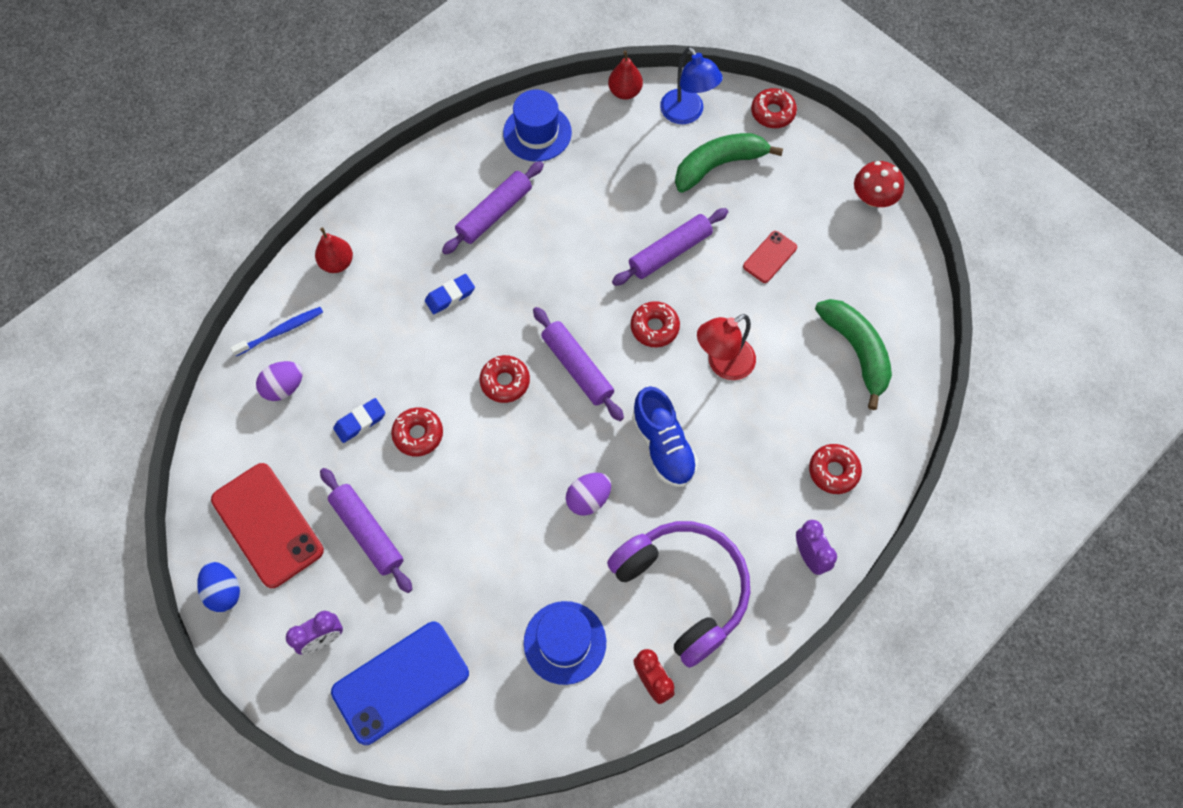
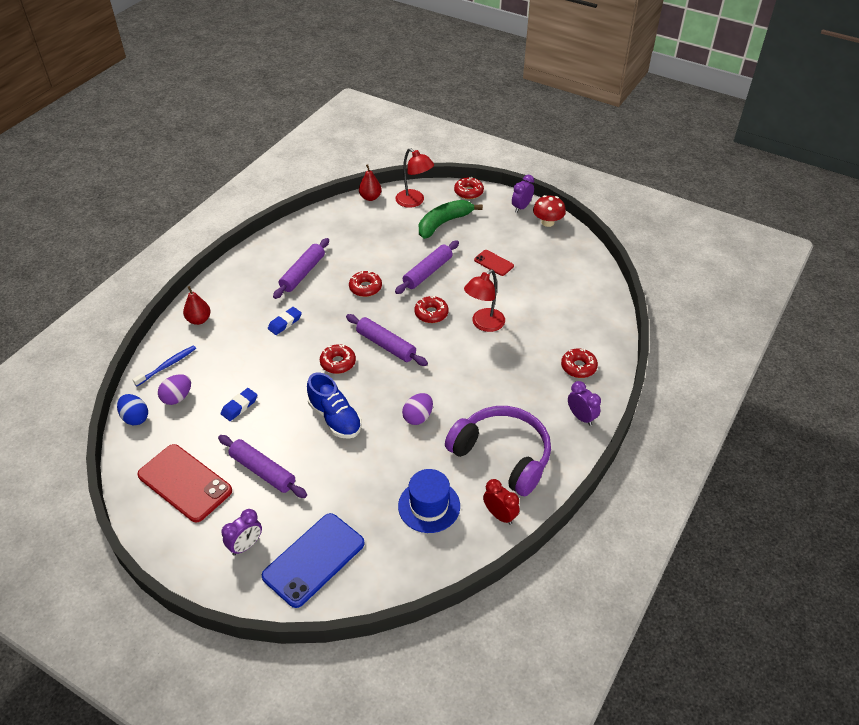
camera: 15 degrees left, 20 degrees down
(224, 591) = (160, 532): blue egg -> blue egg (135, 418)
(418, 434) = (284, 405): red donut -> red donut (365, 288)
(537, 133) = (319, 227): blue hat -> none
(663, 446) = (459, 376): blue shoe -> blue shoe (335, 418)
(687, 114) = (414, 201): blue lamp -> red lamp
(770, 257) = (493, 263): red phone -> red phone turned 75 degrees counterclockwise
(843, 160) = (521, 207): none -> purple clock
(856, 351) = (568, 301): green banana -> none

